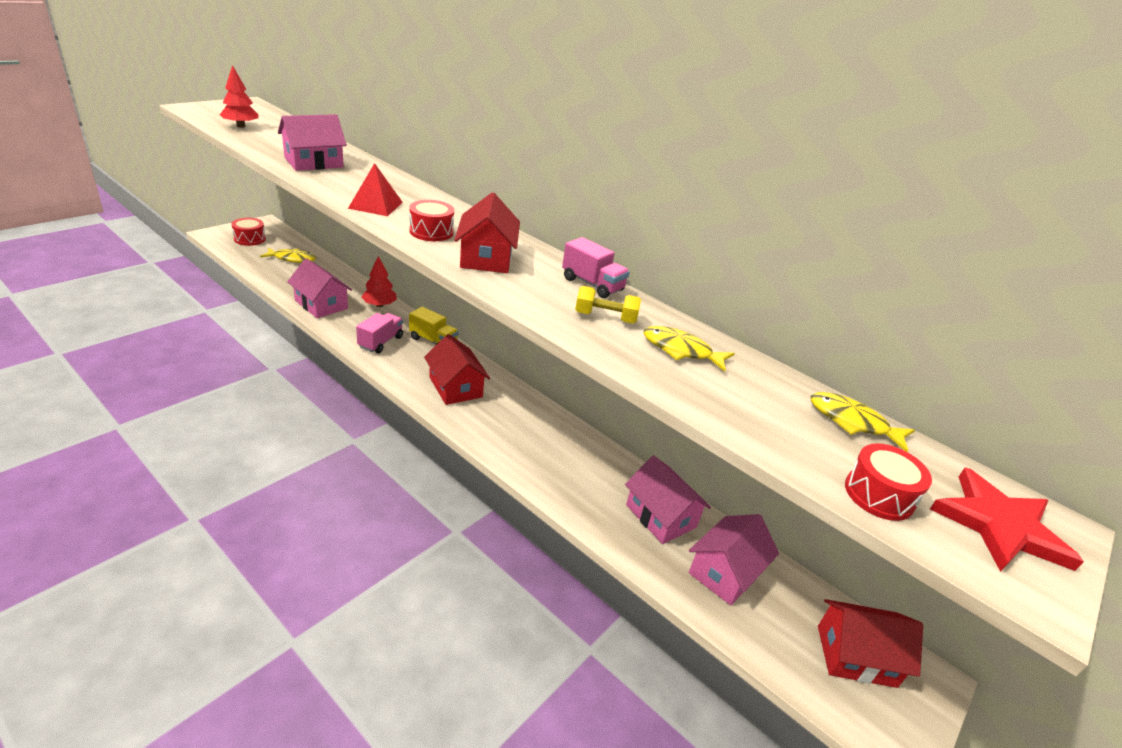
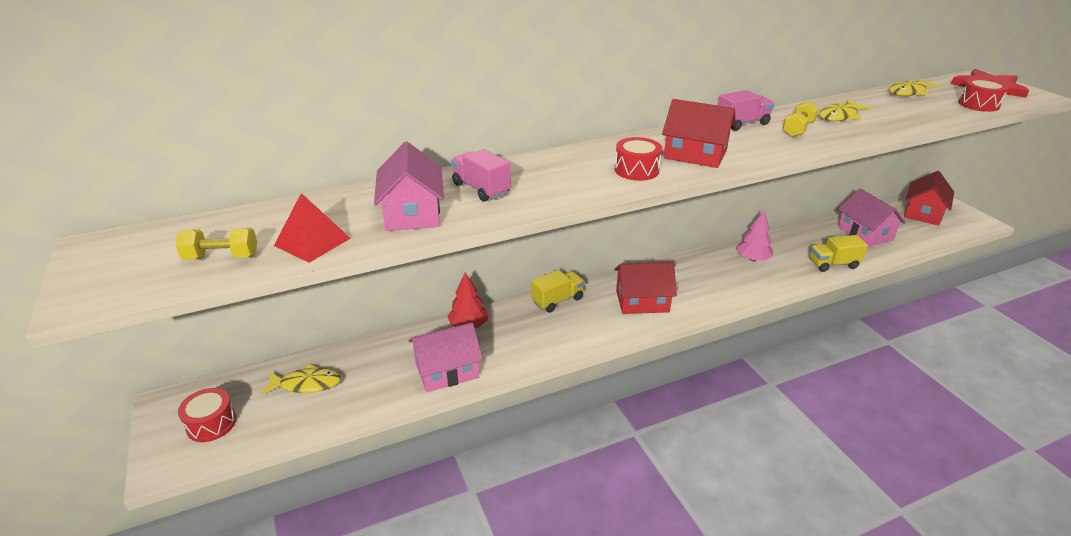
camera: 60 degrees left, 0 degrees up
(241, 126) = (222, 257): red tree -> yellow dumbbell
(292, 259) = (307, 384): yellow fish -> yellow fish turned 60 degrees clockwise
(375, 205) = (563, 189): red pyramid -> red pyramid (312, 242)
(381, 342) = (548, 335): pink truck -> pink truck (481, 189)
(581, 460) = (752, 259): none -> pink tree
(616, 533) = (833, 264): none -> yellow truck
(661, 516) = (814, 242): pink house -> none

